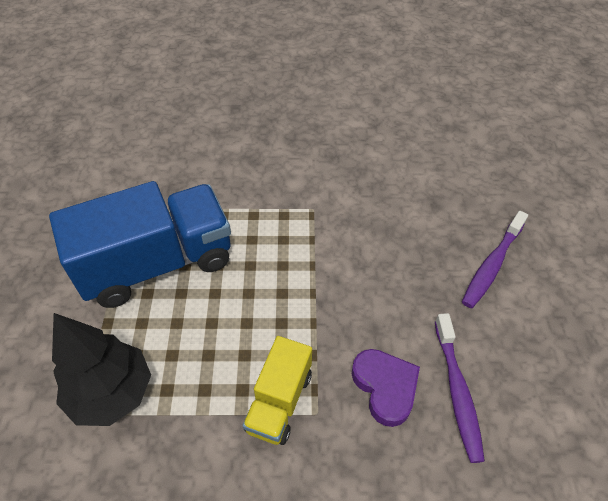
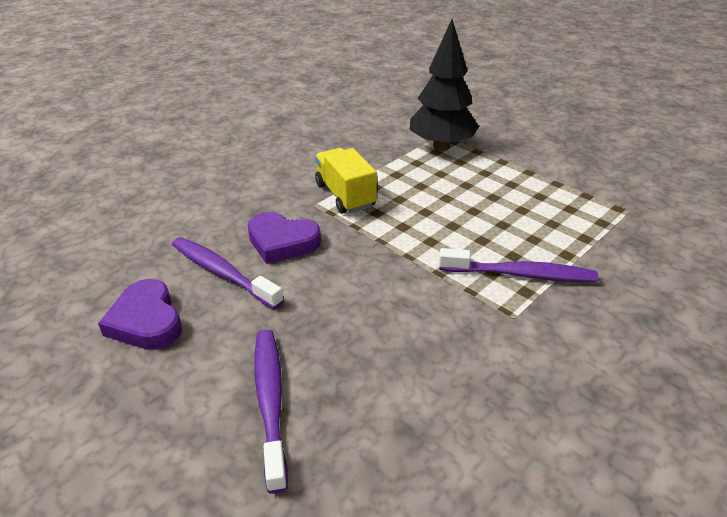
camera: 135 degrees right, 15 degrees down
(157, 263) = (540, 198): blue truck -> none
(269, 226) = (520, 274): none -> purple toothbrush
(541, 386) = (146, 321): none -> purple heart

